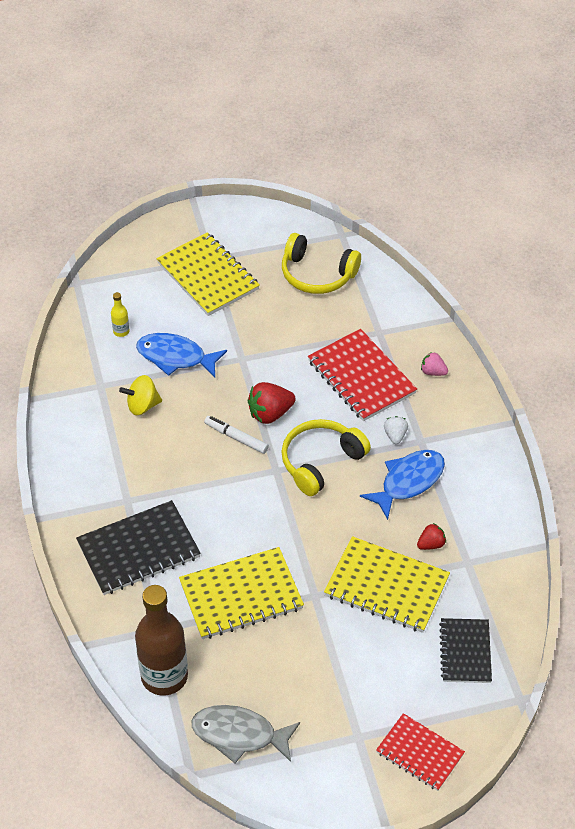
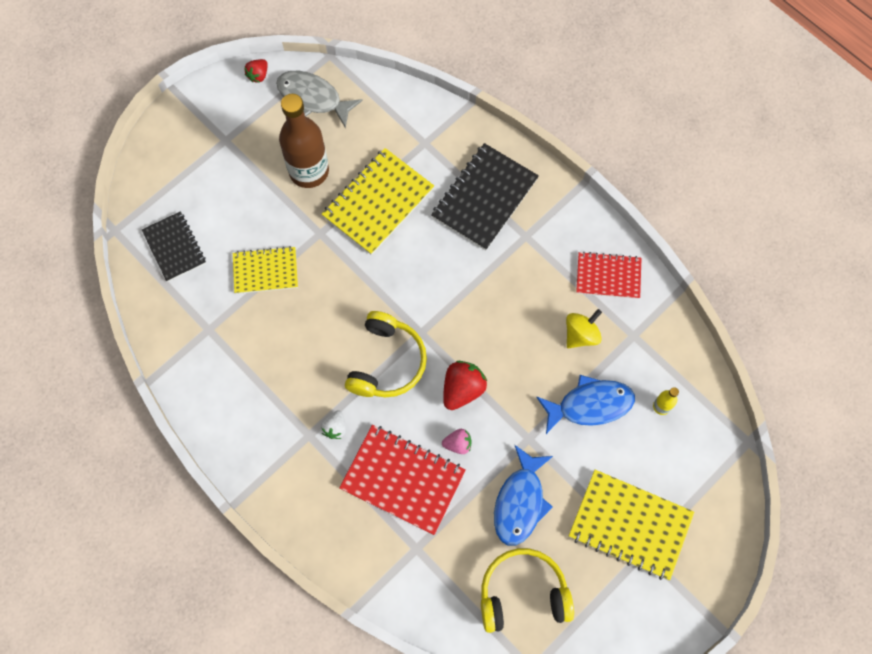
camera: 150 degrees right, 20 degrees up
(164, 676) = (394, 111): brown bottle -> brown bottle (309, 171)
(236, 438) = (476, 346): white marker -> none
(239, 734) = (313, 98): grey fish -> grey fish turned 135 degrees counterclockwise
(386, 586) = (265, 271): yellow notebook -> yellow notebook, size x0.64
(395, 435) = (335, 428): white strawberry -> white strawberry turned 45 degrees clockwise
(408, 482) = (298, 383): blue fish -> blue fish (520, 502)
(420, 753) = (173, 151): red notebook -> red notebook (608, 276)
(431, 544) = (247, 330): red strawberry -> red strawberry (258, 75)
(433, 372) = (337, 526): pink strawberry -> pink strawberry (458, 444)

